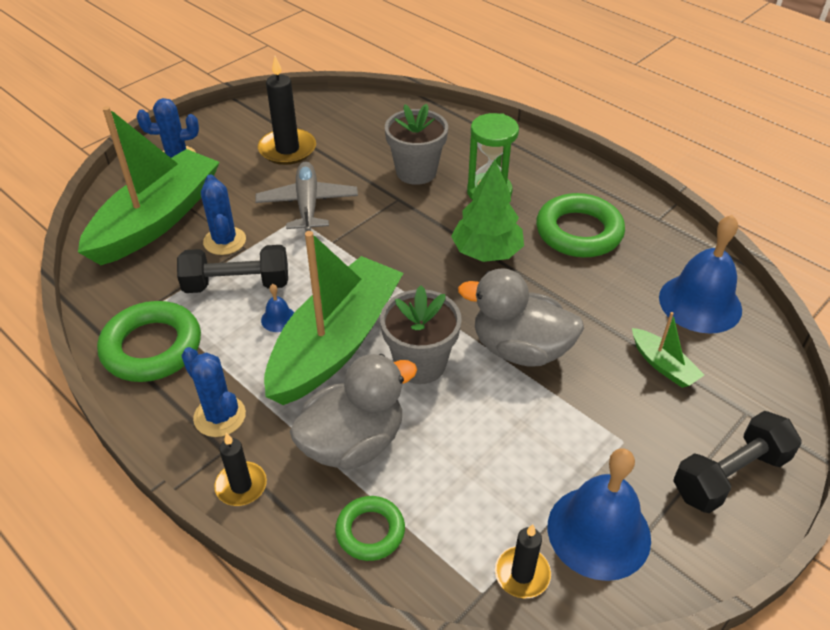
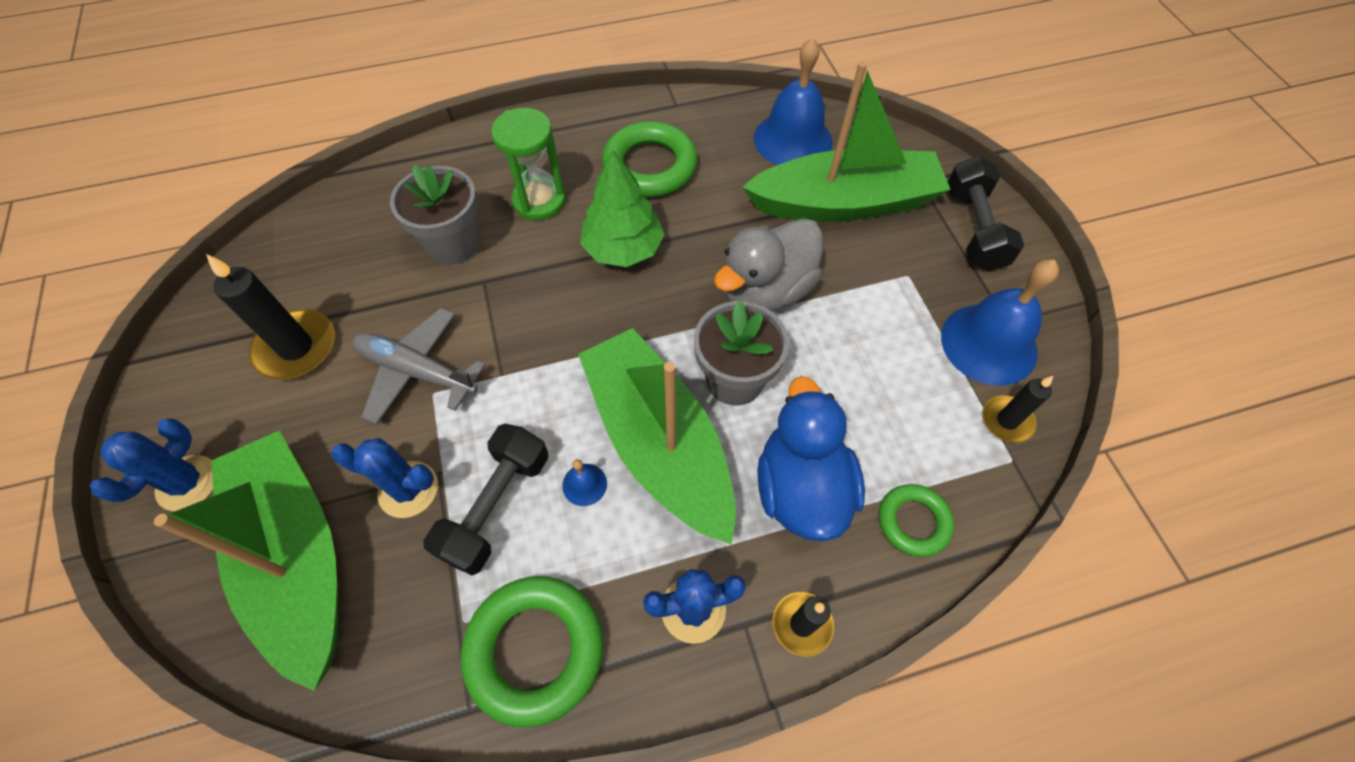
camera: 60 degrees left, 15 degrees up
(353, 443) = (801, 488): grey duck -> blue duck
(663, 365) = (844, 203): green boat -> green boat, size x2.40

